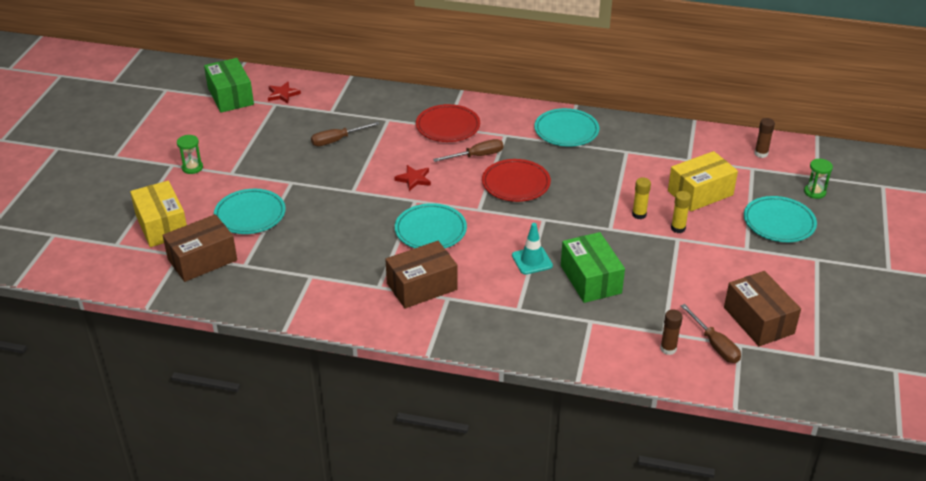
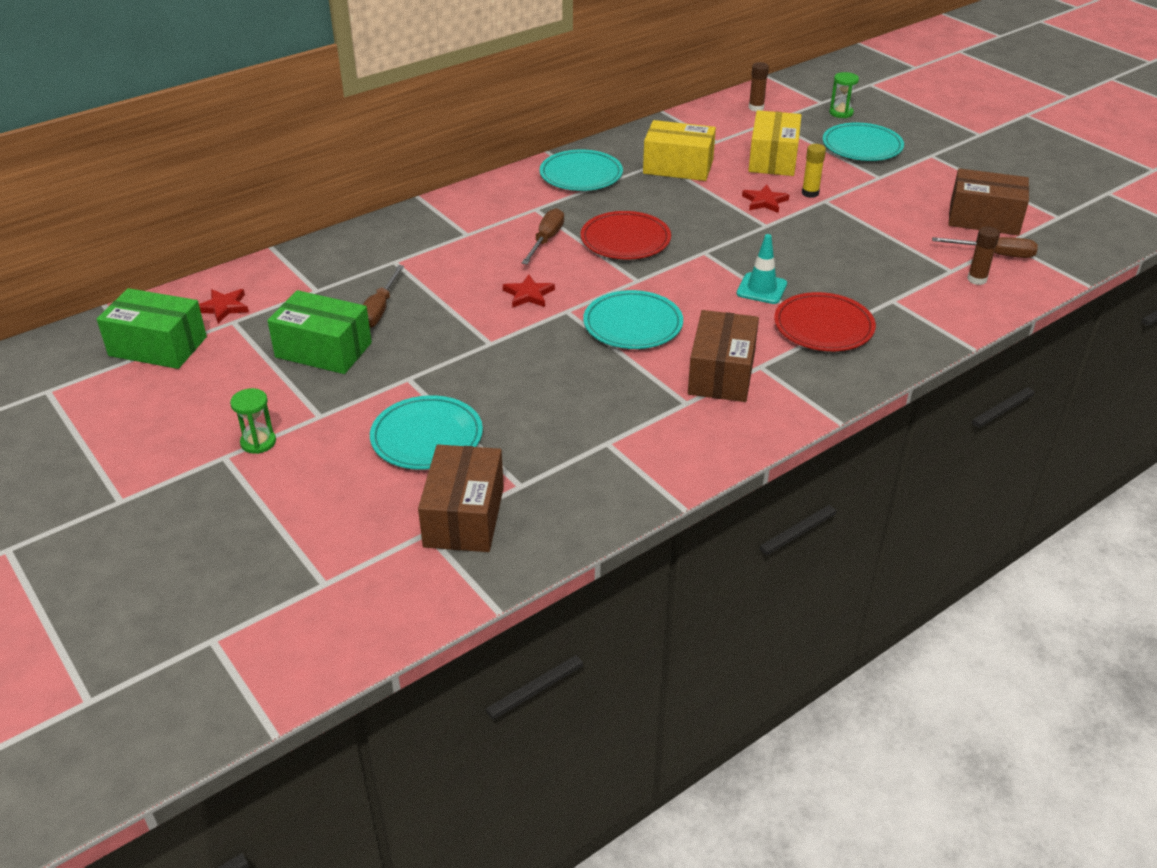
camera: 50 degrees left, 0 degrees up
(162, 225) = (343, 522): yellow box -> yellow box (678, 167)
(448, 126) = (468, 233): red plate -> red plate (823, 327)
(590, 279) = (830, 271): green box -> green box (323, 350)
(639, 214) = (764, 201): yellow glue stick -> red star

